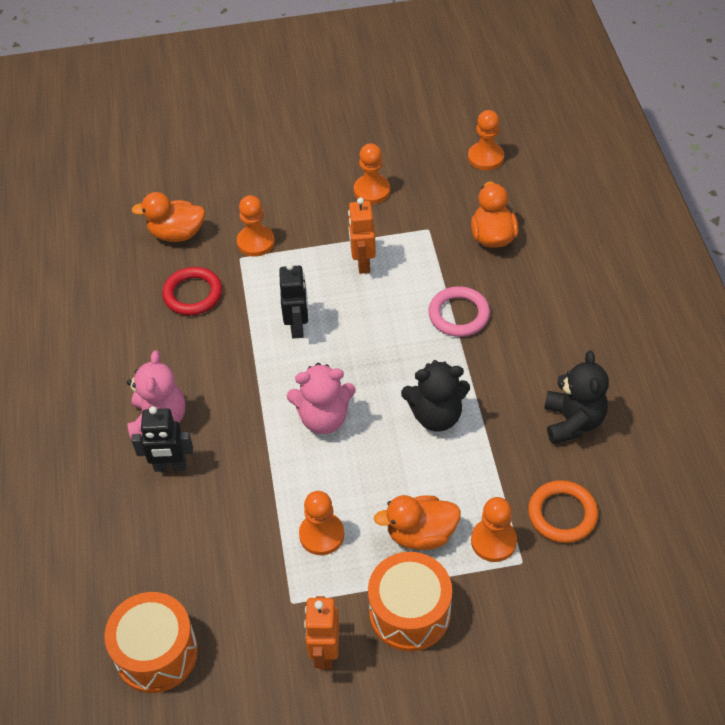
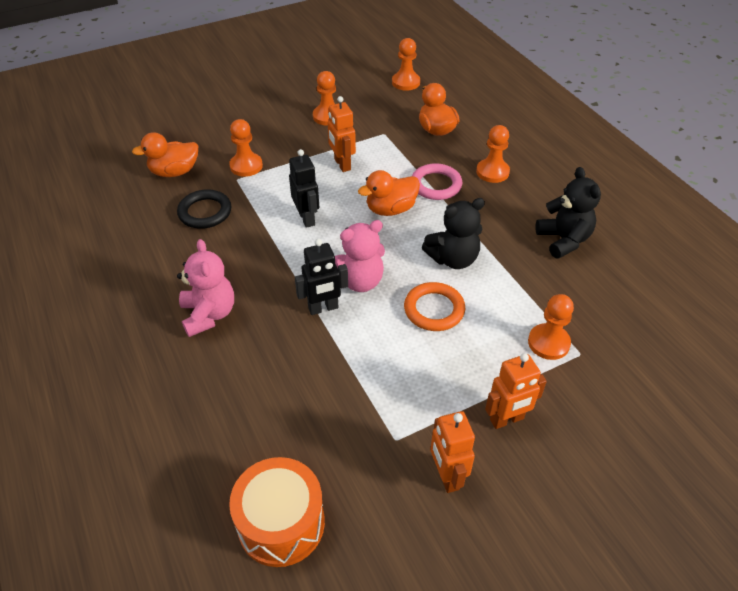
camera: 20 degrees left, 5 degrees down
(170, 466) = (233, 350): black robot -> black robot (323, 308)
(193, 294) = (205, 212): red ring -> black ring
(321, 535) = (398, 374): orange pawn -> orange pawn (492, 172)
(410, 612) = (507, 419): orange drum -> orange robot
(421, 534) = (485, 352): orange duck -> orange duck (390, 209)
(562, 514) = (592, 309): orange ring -> orange ring (434, 309)

